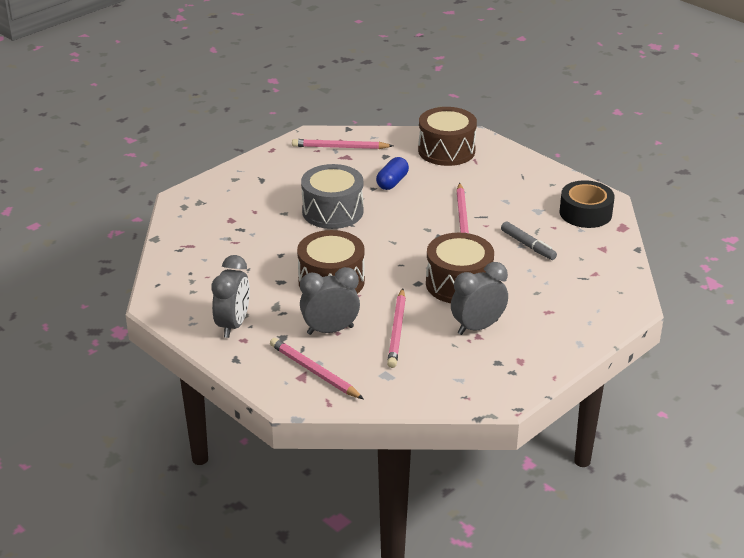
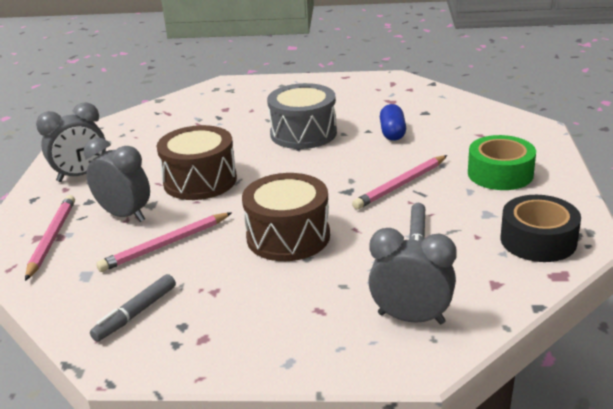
camera: 50 degrees right, 5 degrees down
(340, 147) = (399, 93): pink pencil -> none
(392, 182) = (392, 133): blue capsule -> blue capsule turned 75 degrees counterclockwise
(446, 150) = (488, 128): brown drum -> none
(461, 373) = (136, 313): none -> grey marker
(477, 327) = (229, 283): grey clock -> grey clock (411, 318)
(504, 181) = (500, 174): none -> green tape

